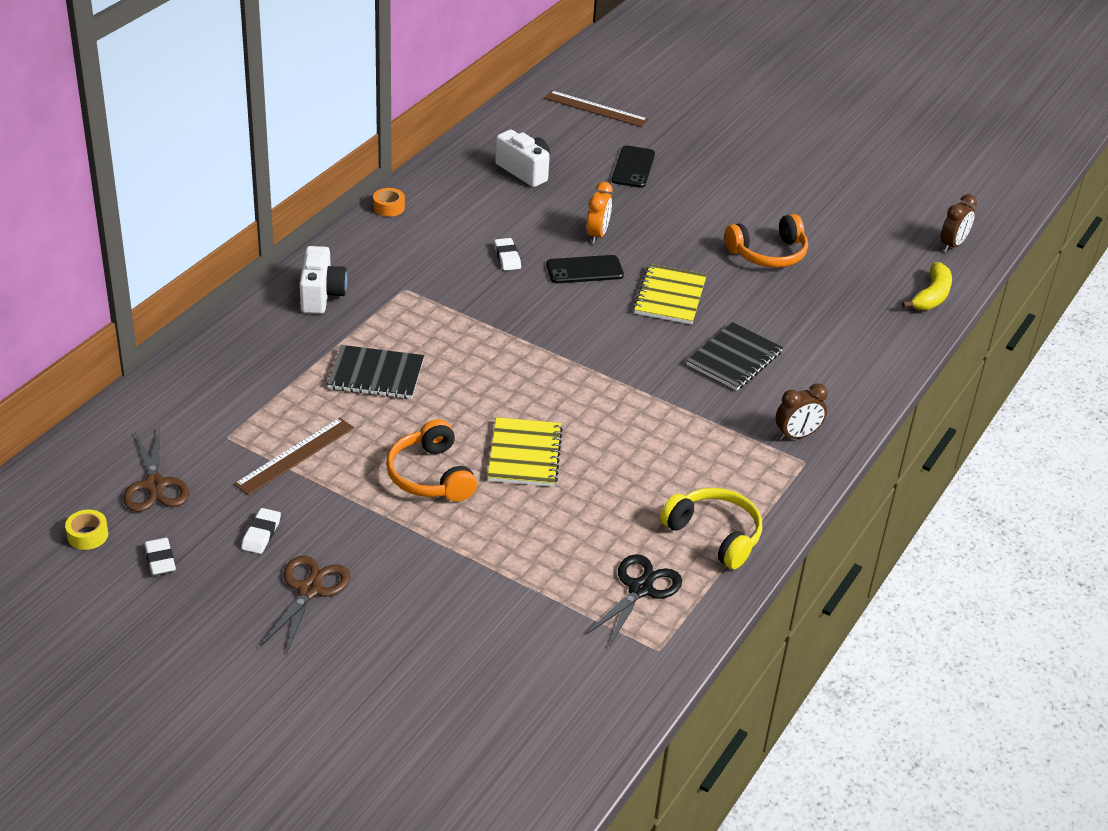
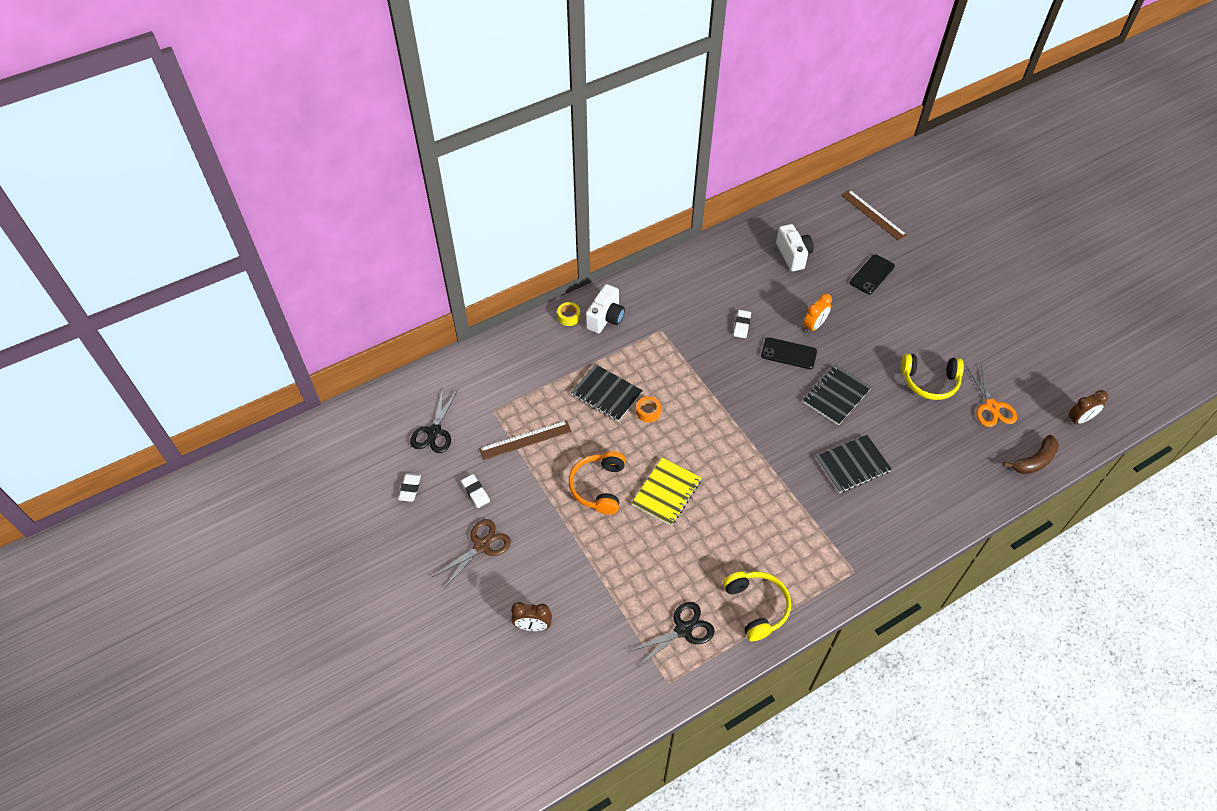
camera: 30 degrees right, 15 degrees up
(87, 535) = (380, 455): yellow tape -> yellow tape (569, 317)
(155, 485) = (434, 432): brown scissors -> black scissors
(261, 534) = (475, 492): white eraser -> white eraser turned 75 degrees counterclockwise
(389, 207) = (685, 259): orange tape -> orange tape (648, 412)
(670, 296) = (836, 396): yellow notebook -> black notebook
(768, 253) = (929, 381): orange headphones -> yellow headphones
(797, 435) = (861, 547): brown clock -> brown clock (533, 626)
(852, 258) = (991, 407): none -> orange scissors
(932, 296) = (1034, 461): yellow banana -> brown banana

